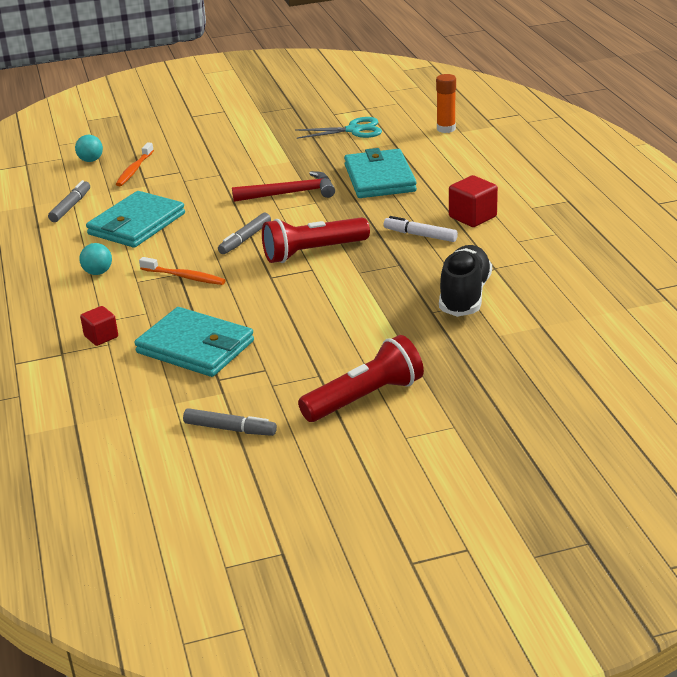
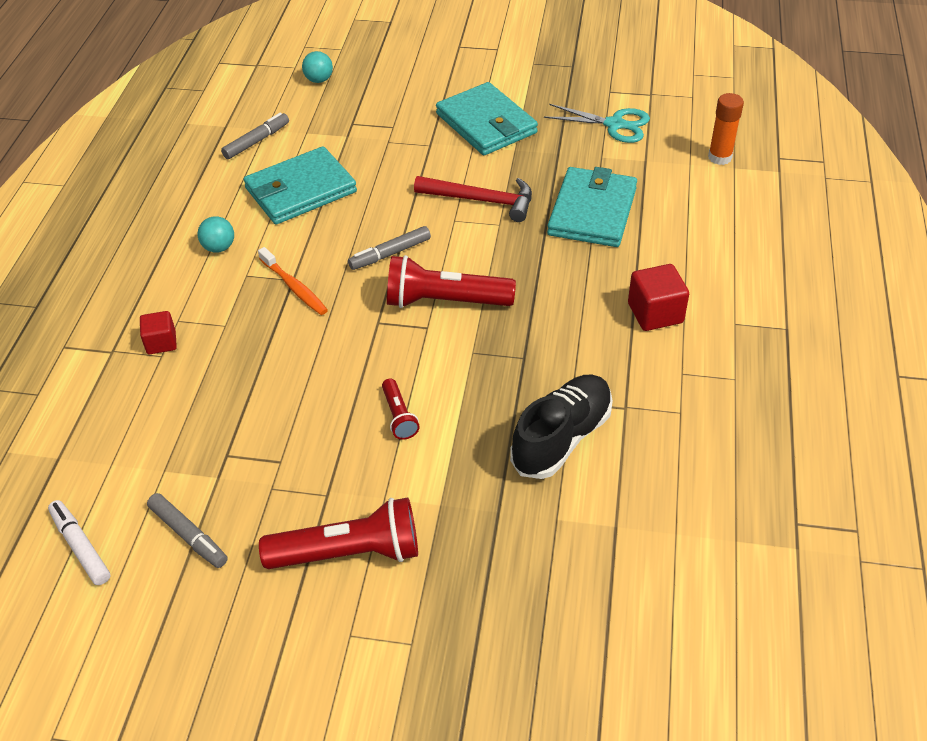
camera: 25 degrees right, 15 degrees up
(134, 169) = (351, 108): orange toothbrush -> none
(195, 347) = (236, 397): turquoise wallet -> turquoise wallet (486, 123)
(335, 319) = (399, 416): none -> red flashlight
(420, 235) = (577, 320): white marker -> white marker (81, 546)

